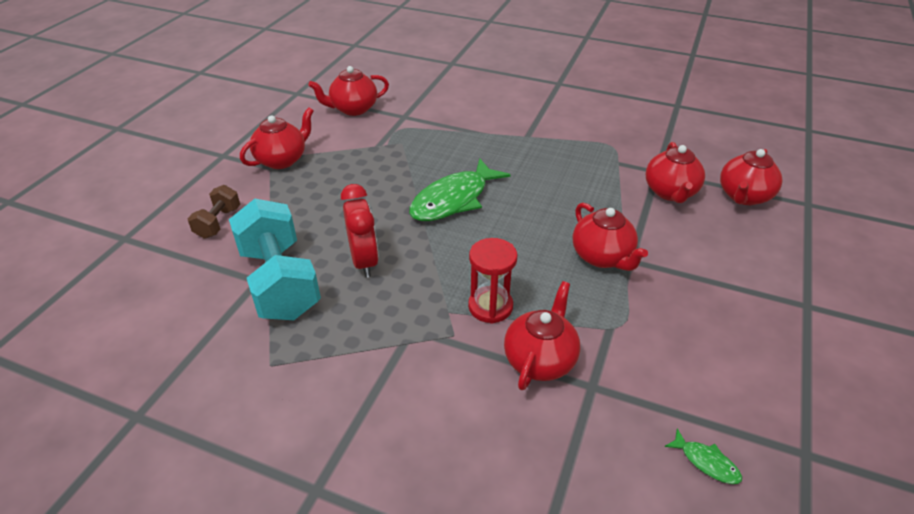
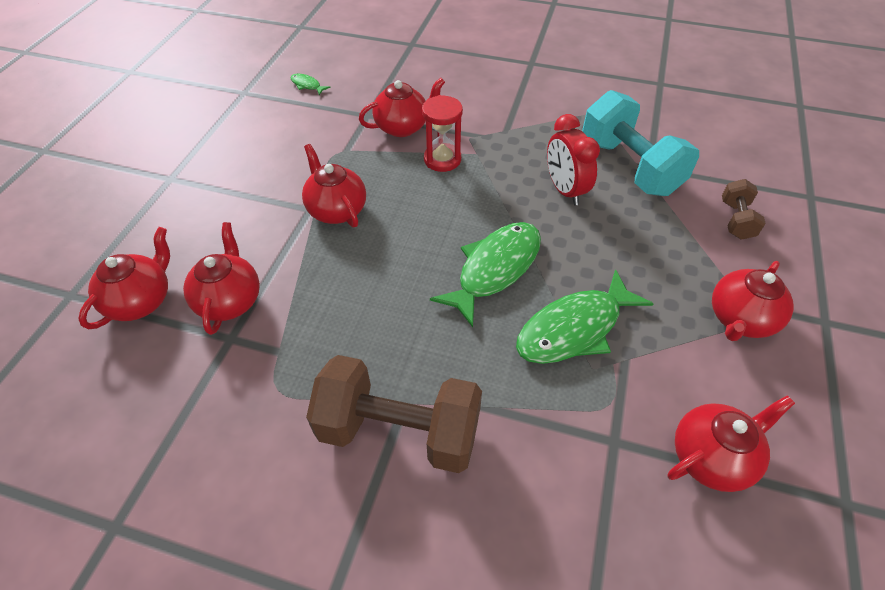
camera: 175 degrees right, 10 degrees up
(404, 162) = (574, 328): none -> green fish
(530, 126) = (399, 431): none -> brown dumbbell
(540, 360) = (403, 127): red teapot -> red teapot turned 135 degrees counterclockwise

